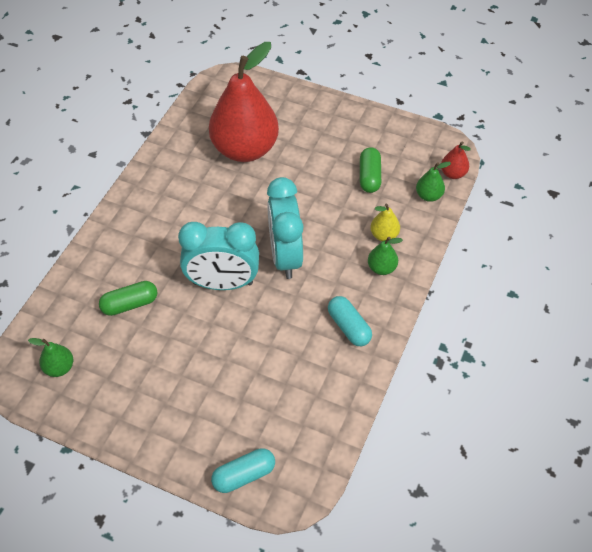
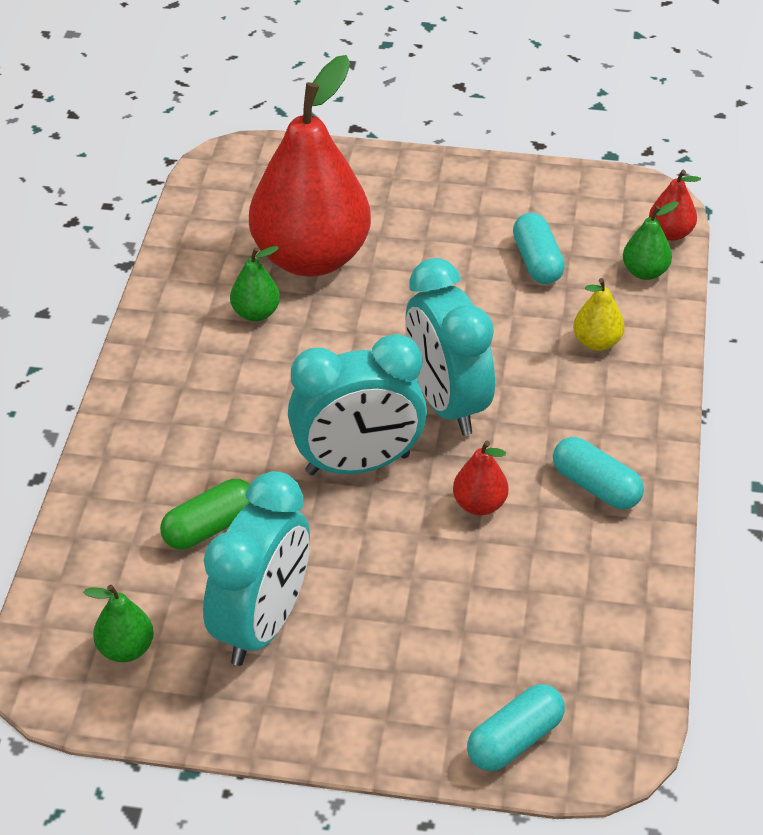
camera: 15 degrees left, 10 degrees down
(135, 371) = (262, 626): none -> turquoise clock
(279, 323) = (479, 505): none -> red pear
(369, 176) = (537, 262): green capsule -> turquoise capsule
(381, 268) = (613, 390): green pear -> green pear (256, 313)

